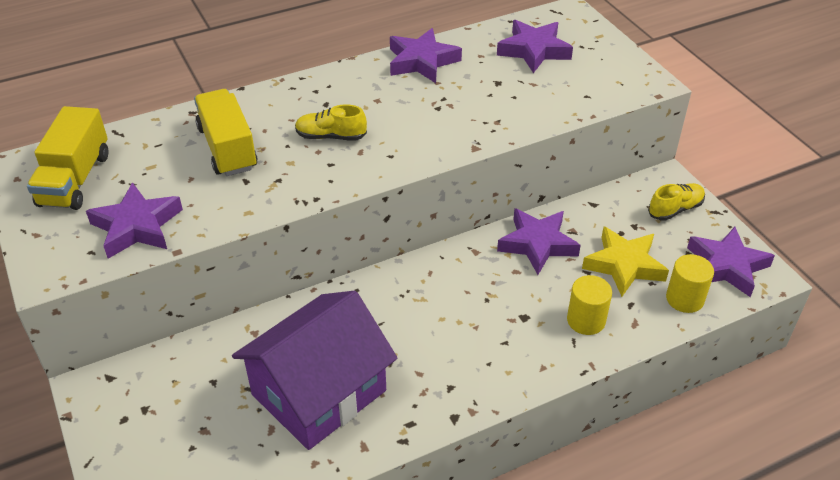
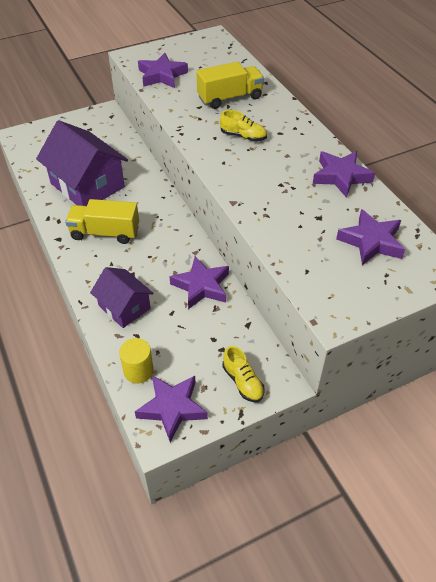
camera: 90 degrees right, 5 degrees up
(75, 179) = (202, 53): yellow truck -> yellow truck (105, 233)
(331, 136) = (243, 136): yellow shoe -> yellow shoe turned 105 degrees clockwise
(586, 320) = (124, 307): yellow cylinder -> purple house
(624, 265) = (177, 336): yellow star -> none

